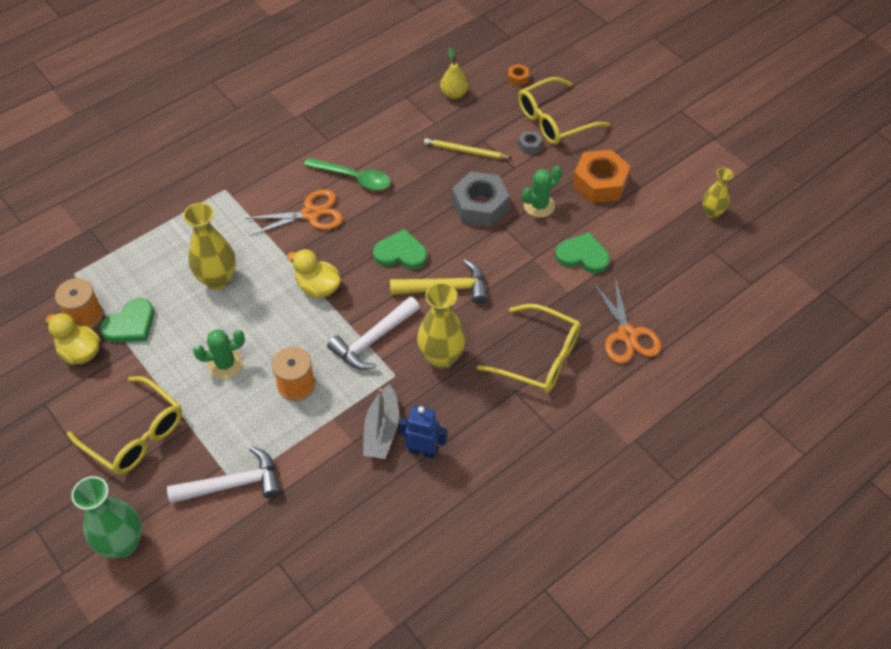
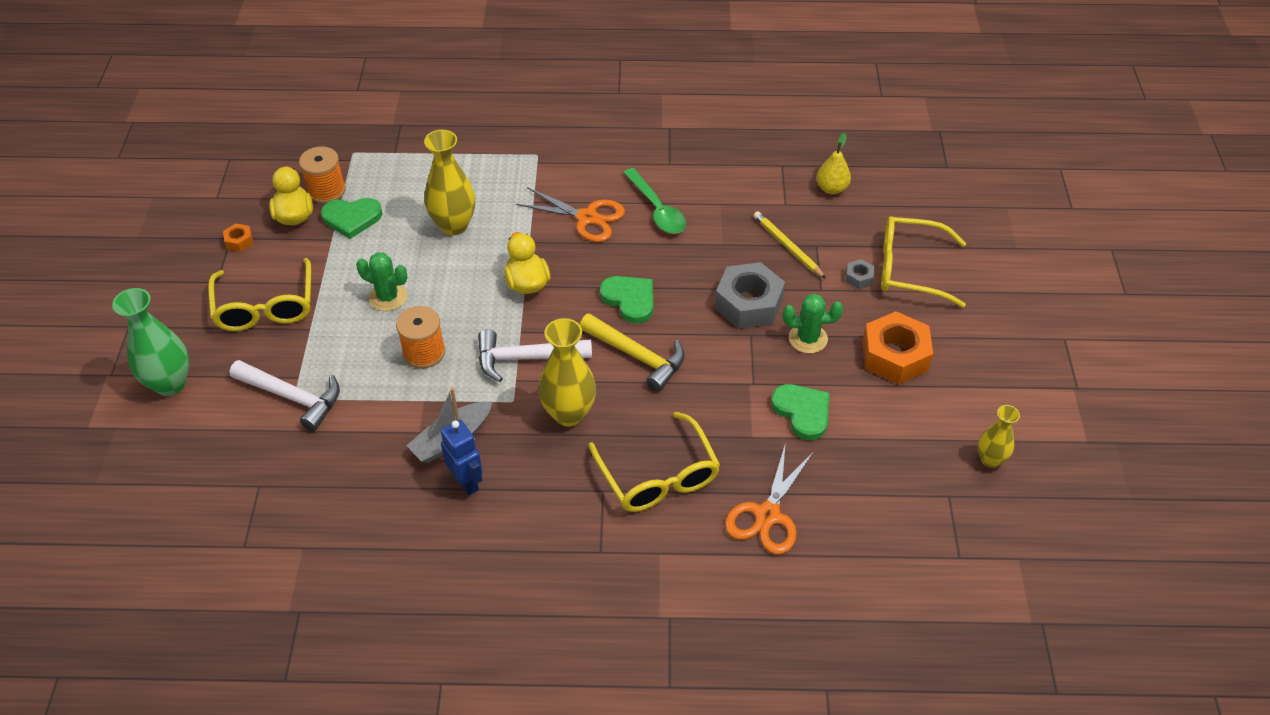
camera: 40 degrees right, 5 degrees down
(518, 78) = (914, 209): orange nut -> orange nut (239, 241)

